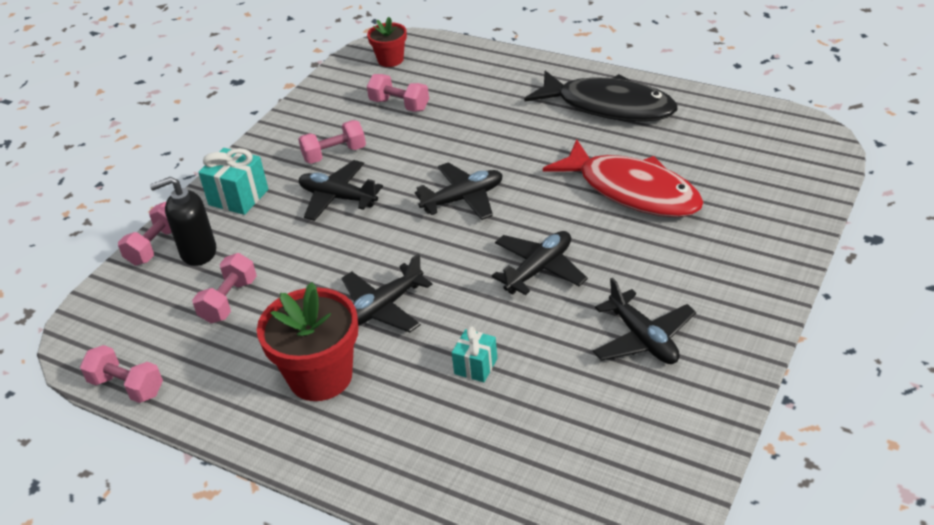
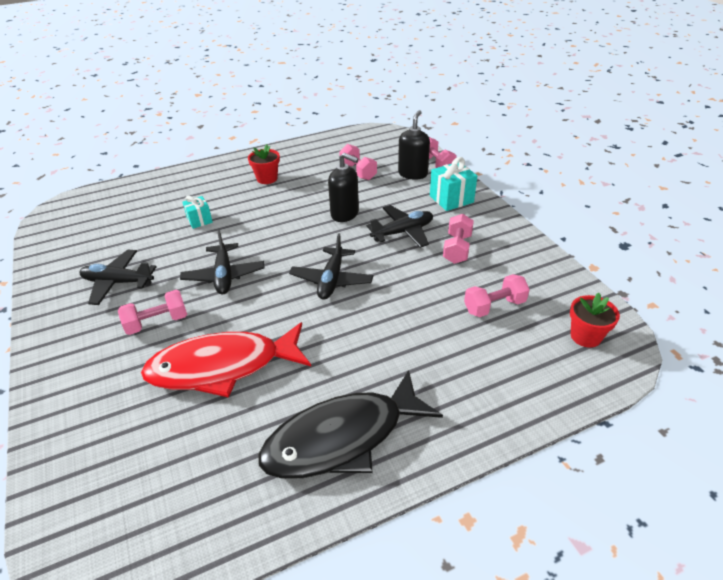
camera: 125 degrees right, 0 degrees up
(127, 386) = (338, 136): pink dumbbell -> pink dumbbell (157, 322)
(320, 376) = (267, 178): red flower pot -> red flower pot, size x0.57
(342, 254) = (345, 214): none -> black soap dispenser
(383, 308) = (282, 210): black plane -> none

